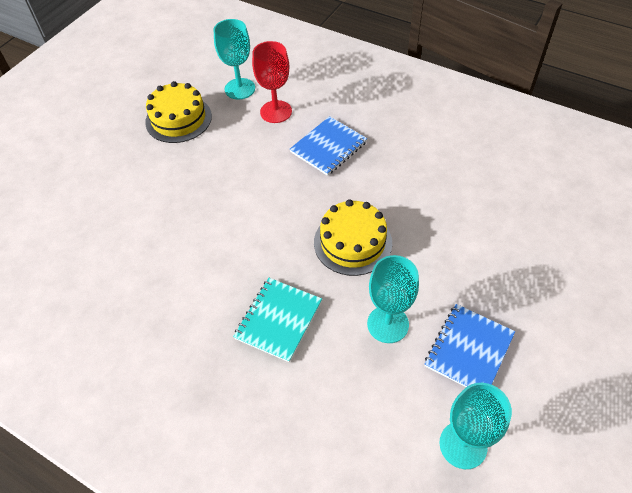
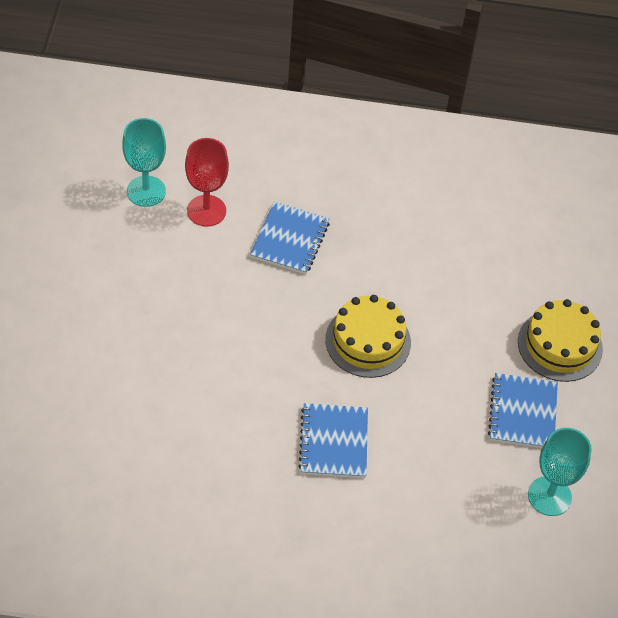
camera: 30 degrees left, 0 degrees up
(178, 119) = (94, 251): yellow cake -> yellow cake (560, 345)
(278, 320) = (333, 442): turquoise notebook -> blue notebook
(388, 324) = (439, 412): turquoise goblet -> none

